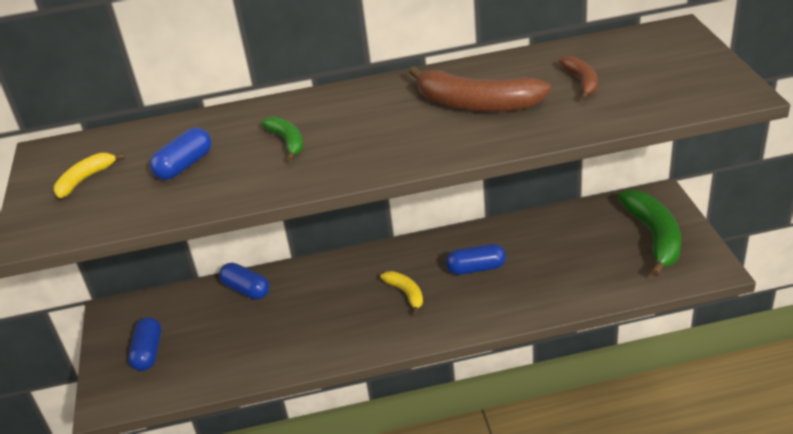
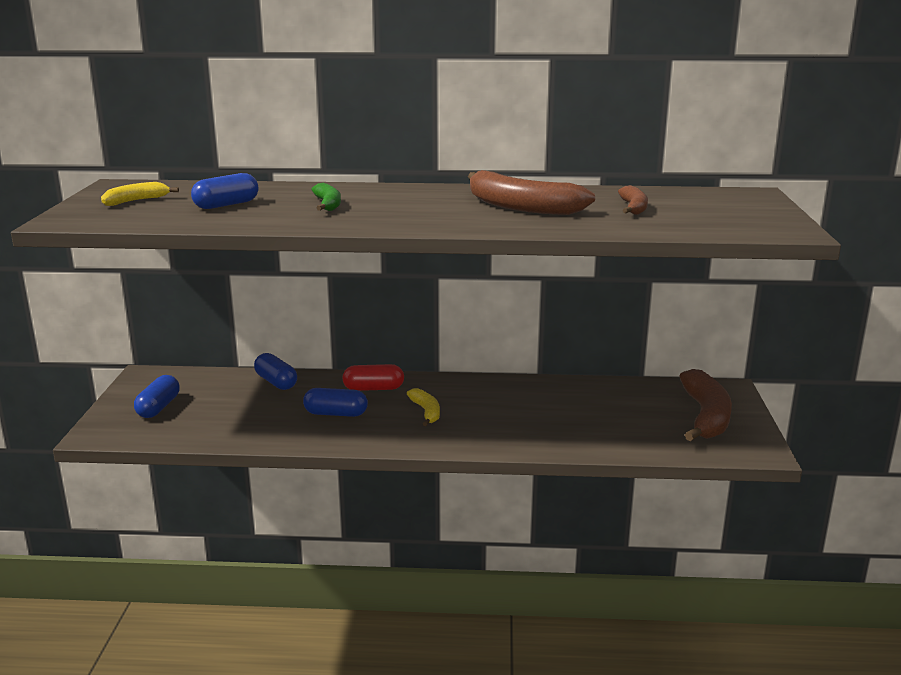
camera: 10 degrees right, 15 degrees down
(343, 275) = (373, 389): none -> red capsule
(476, 268) = (507, 407): blue capsule -> blue capsule (336, 414)
(654, 237) = (705, 416): green banana -> brown banana

